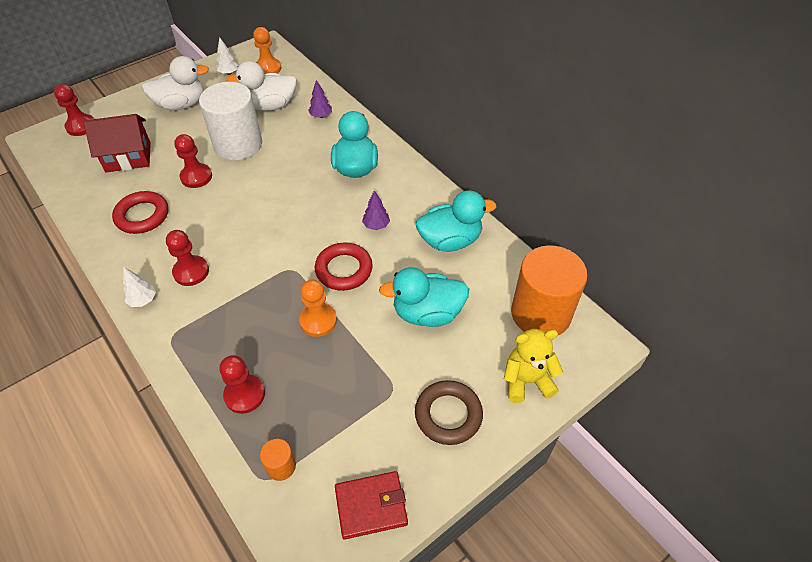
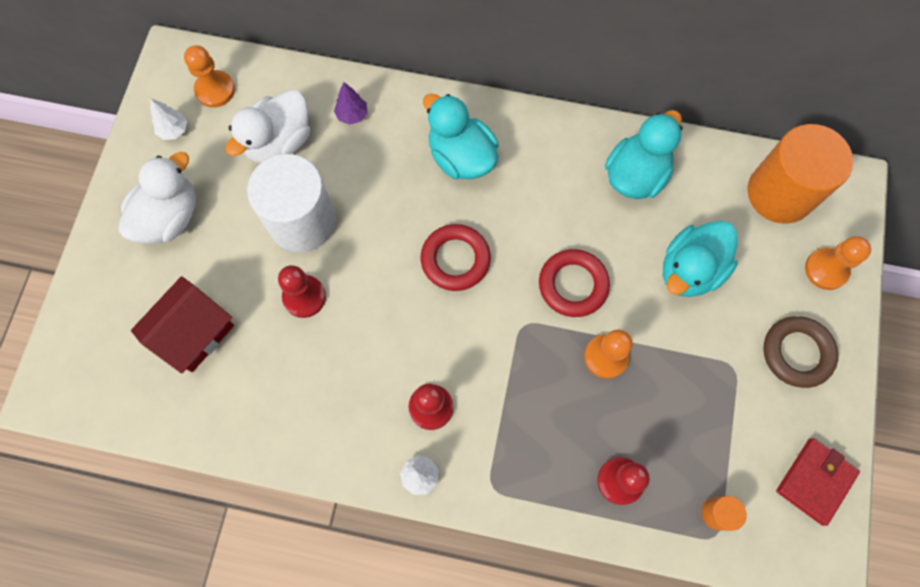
camera: 40 degrees left, 20 degrees up
(81, 126) = (81, 338): red pawn -> none
(142, 216) = (302, 389): red ring -> red ring (455, 259)
(376, 225) = (552, 211): purple tree -> none
(526, 381) = (826, 269): yellow teddy bear -> orange pawn

